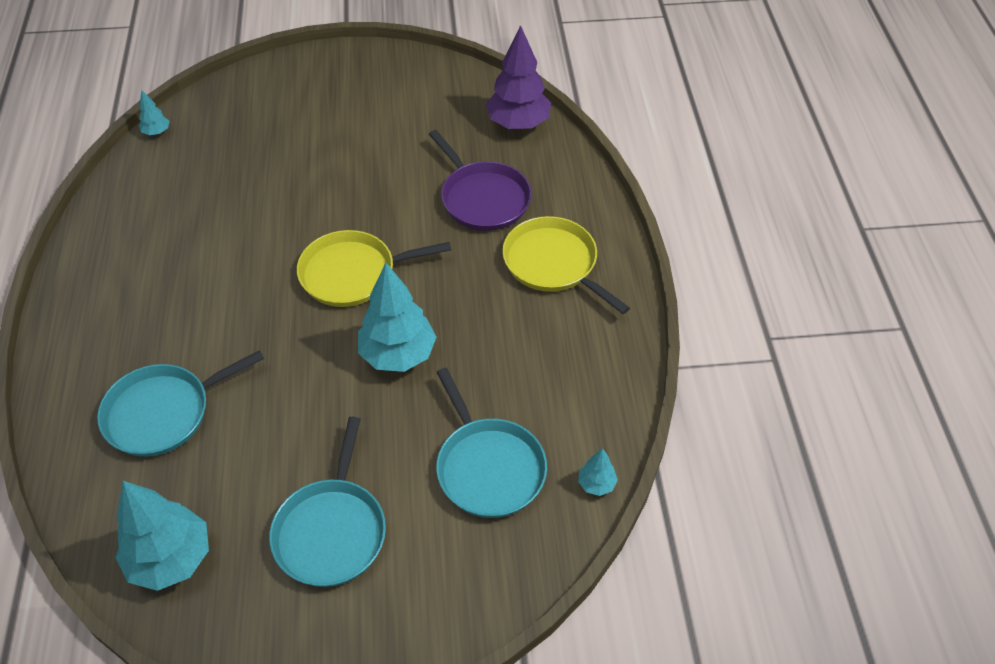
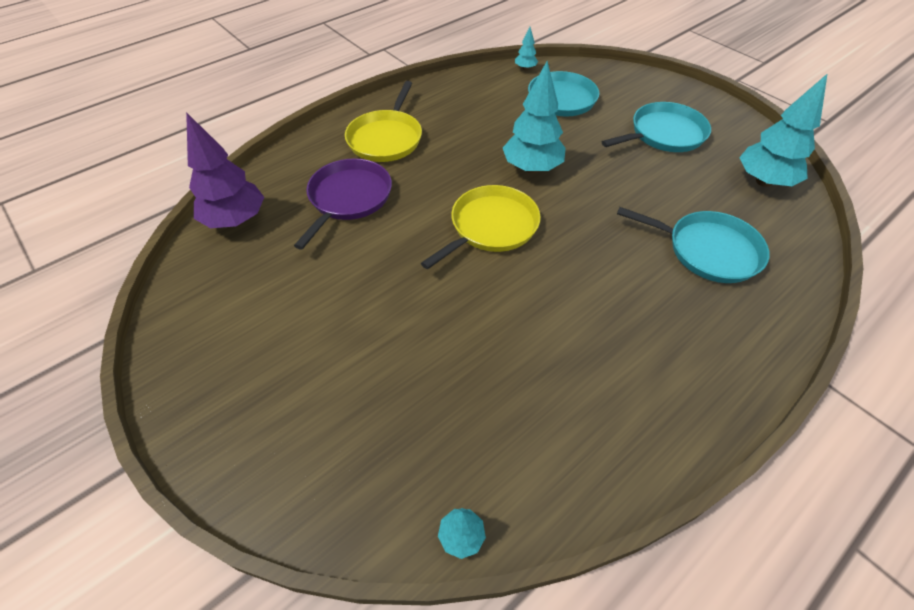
camera: 125 degrees left, 0 degrees up
(353, 273) = (490, 227): yellow pan -> yellow pan turned 90 degrees counterclockwise

